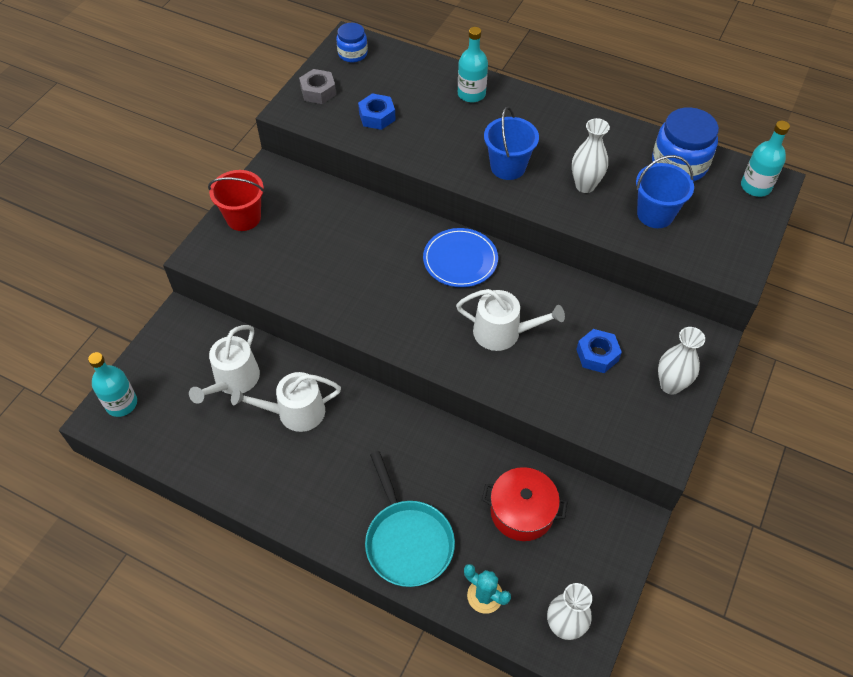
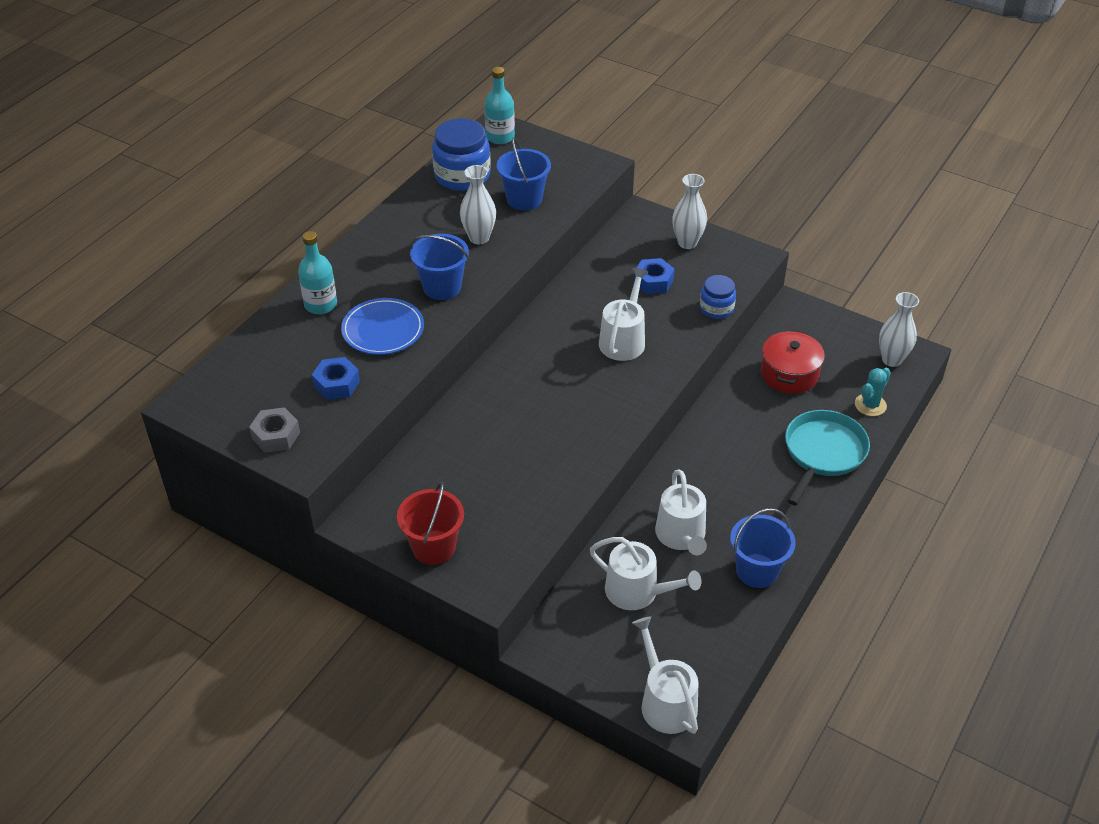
camera: 85 degrees left, 10 degrees down
(121, 403) = (665, 702): turquoise bottle -> white watering can
(254, 474) = (757, 571): none -> blue bucket
(352, 53) = (213, 401): blue jar -> blue jar (716, 308)
(407, 541) = (823, 453): turquoise pan -> turquoise pan turned 45 degrees counterclockwise
(460, 260) = (527, 362): blue plate -> blue plate (383, 329)

